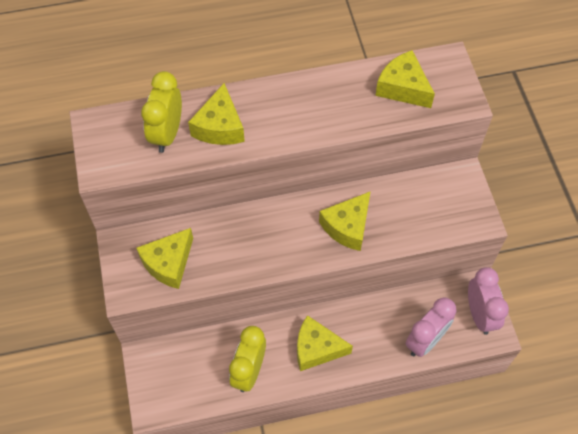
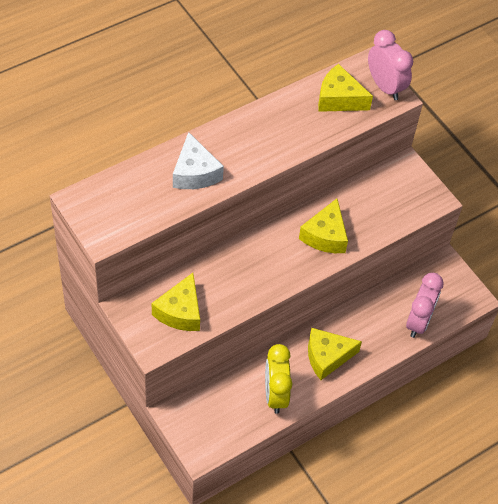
camera: 25 degrees left, 5 degrees down
(167, 134) = (150, 191): yellow clock -> none
(220, 126) = (195, 172): yellow cheese -> white cheese
(479, 314) = (455, 286): pink clock -> pink clock (385, 87)

